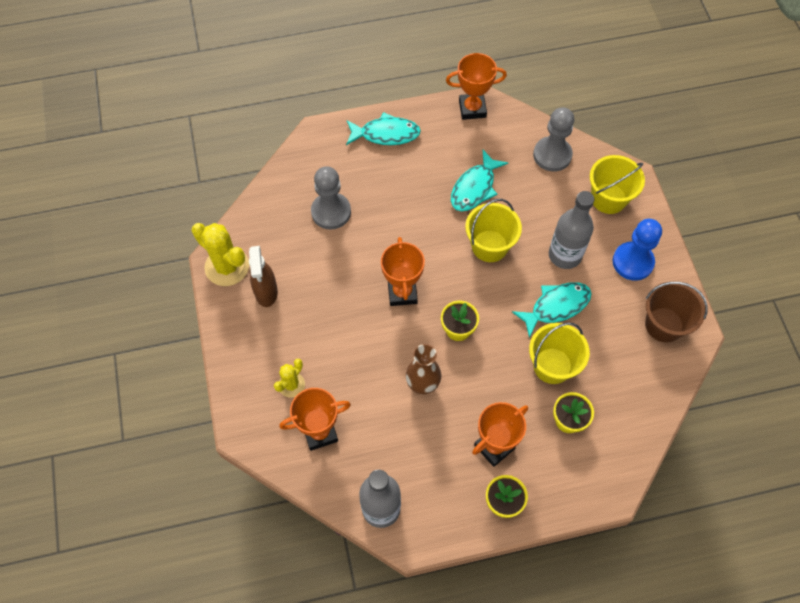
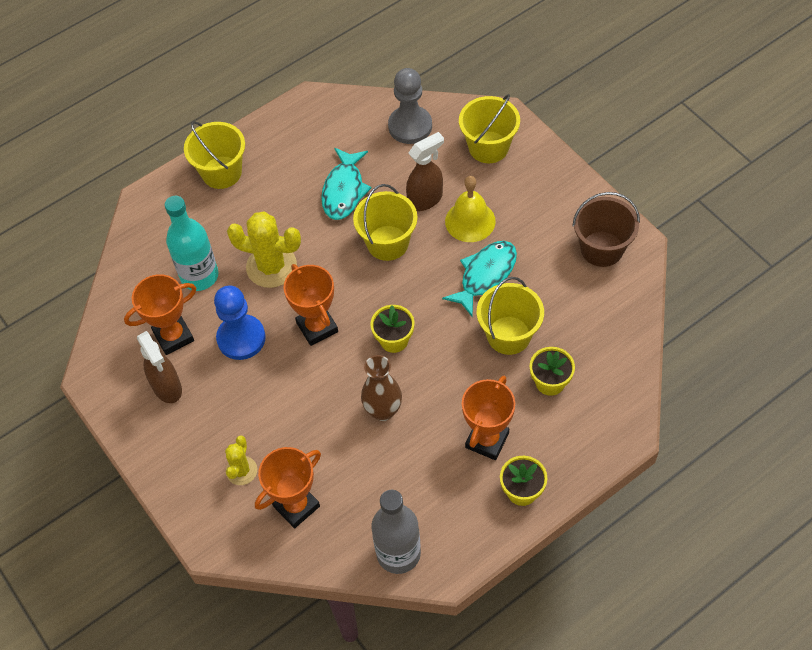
camera: 20 degrees left, 5 degrees down
(227, 266) = (109, 379): yellow cactus -> yellow cactus (271, 266)
(331, 212) = (199, 276): grey pawn -> turquoise bottle
(386, 134) = (221, 172): turquoise fish -> yellow bucket
(472, 109) = (303, 111): orange trophy -> orange trophy (173, 336)
(536, 222) = (425, 199): none -> brown spray bottle
(565, 255) = (470, 221): grey bottle -> yellow bell
(632, 262) = (542, 200): blue pawn -> blue pawn (241, 338)

